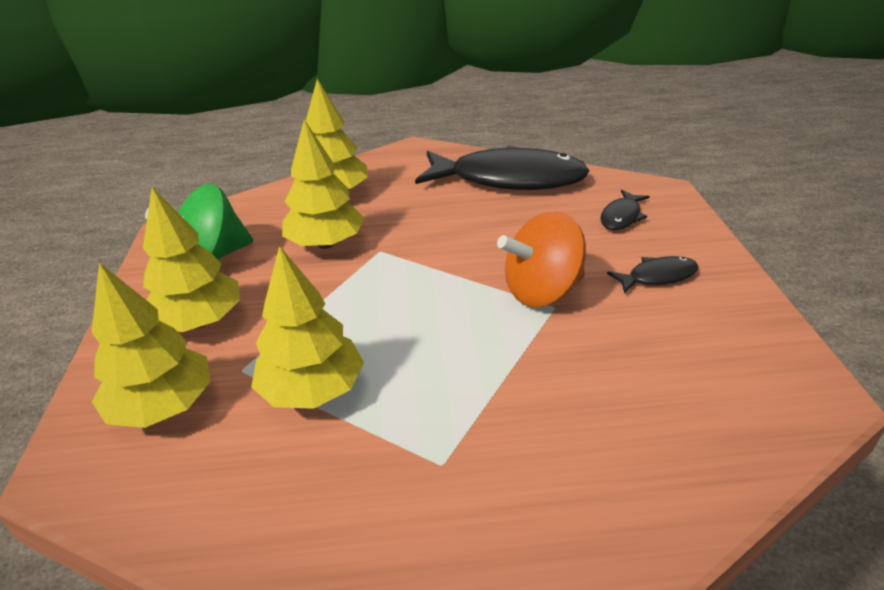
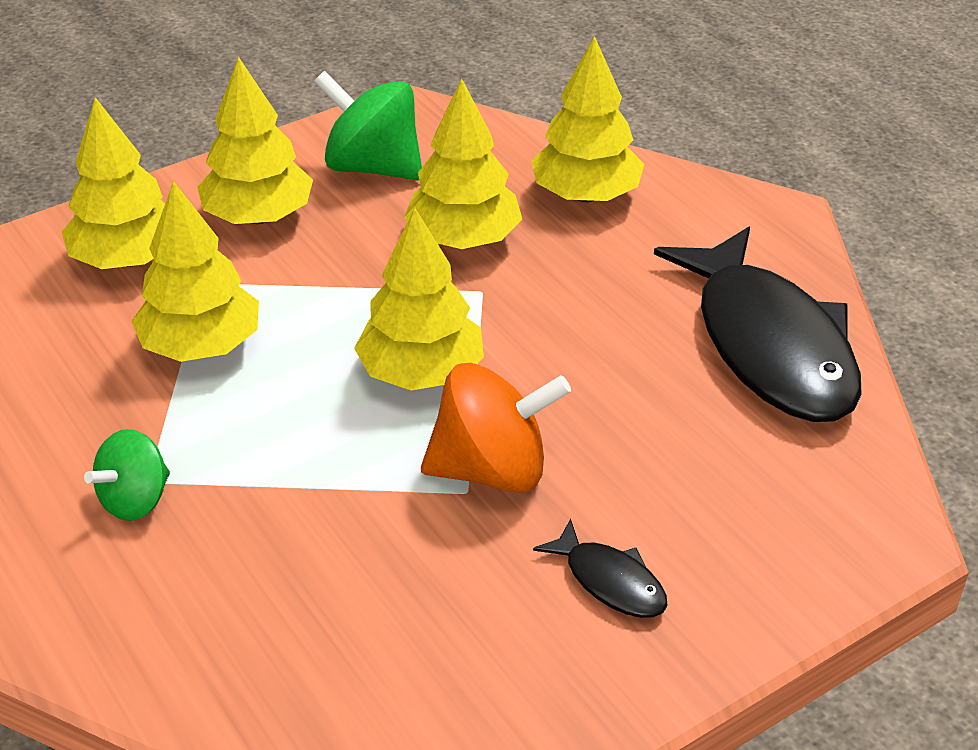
camera: 60 degrees right, 5 degrees up
(434, 294) = (421, 373): none -> yellow tree
(459, 478) = (135, 500): none -> green spinning top
(542, 291) = (492, 469): orange spinning top -> orange spinning top turned 135 degrees clockwise
(621, 217) = (755, 503): black fish -> none

